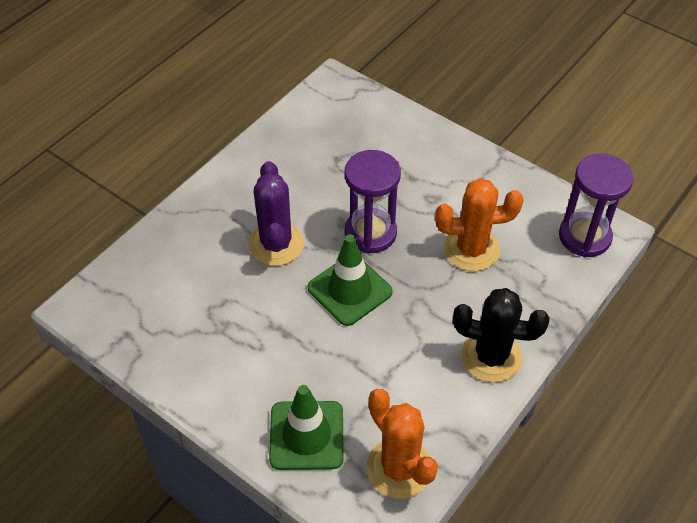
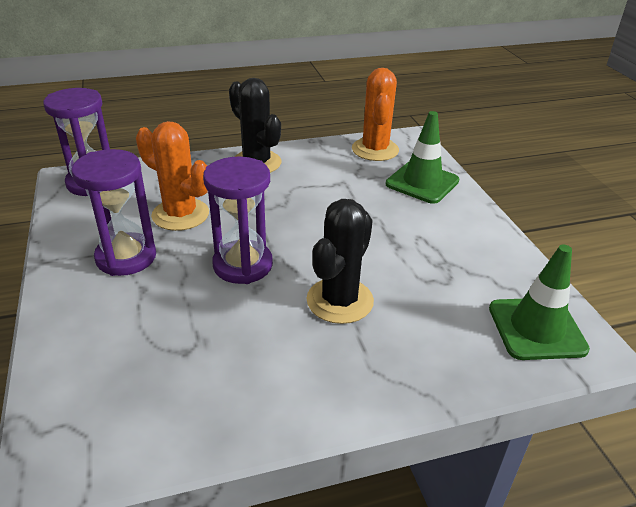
camera: 145 degrees left, 15 degrees down
(276, 244) = (340, 301): purple cactus -> black cactus
(349, 290) = (309, 236): green traffic cone -> green traffic cone (536, 328)
(455, 191) = (126, 257): none -> purple hourglass

